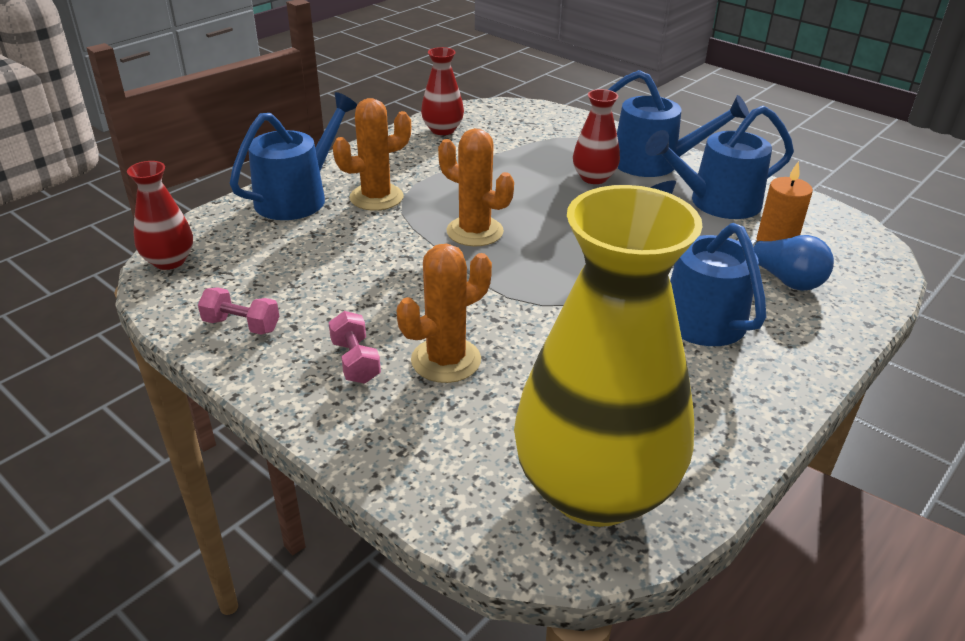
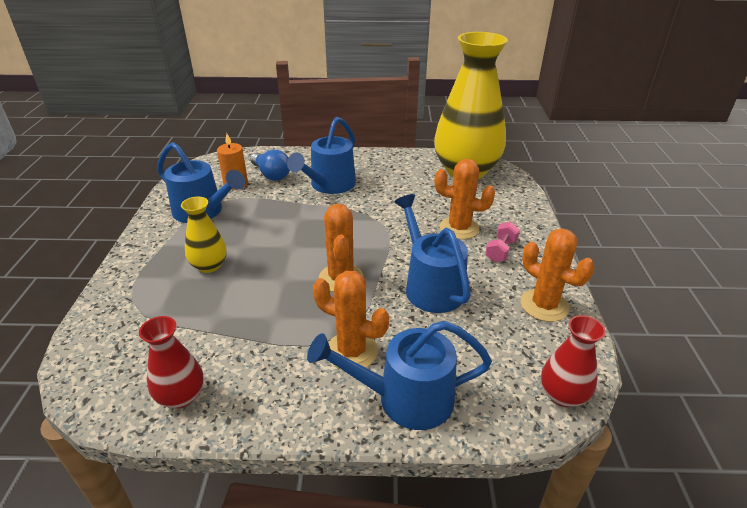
camera: 130 degrees left, 0 degrees up
(241, 325) = (544, 305): pink dumbbell -> orange cactus
(594, 178) = (209, 266): red vase -> yellow vase
(655, 163) = (159, 250): blue watering can -> blue watering can (430, 285)
(781, 278) = (271, 175): blue light bulb -> blue light bulb turned 135 degrees clockwise

